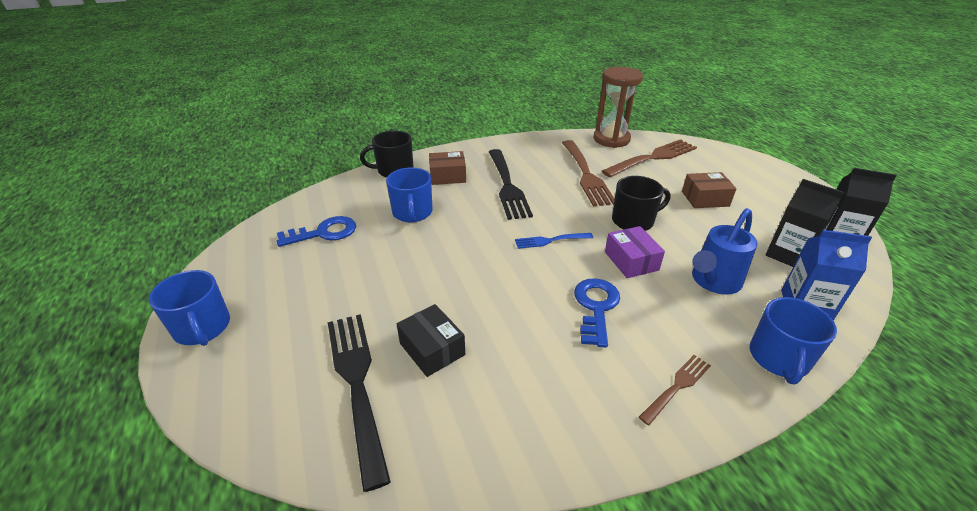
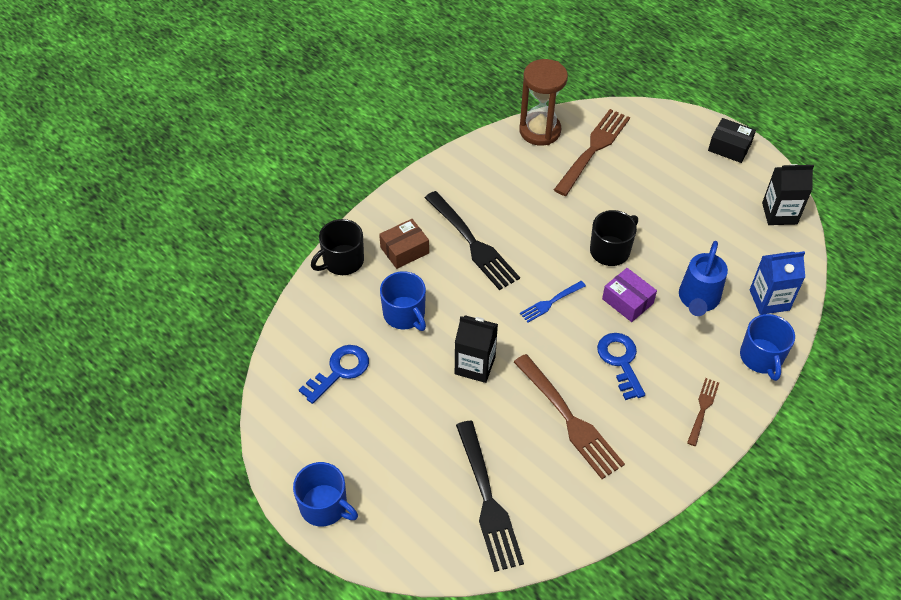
camera: 25 degrees left, 15 degrees up
(358, 385) = (487, 499): black fork -> black fork turned 150 degrees counterclockwise
(432, 349) = (520, 449): black box -> black box (729, 147)
(585, 174) = (539, 199): brown fork -> brown fork (568, 418)
(705, 199) = (661, 197): brown box -> none
(788, 255) = (746, 247): black carton -> black carton (475, 365)

